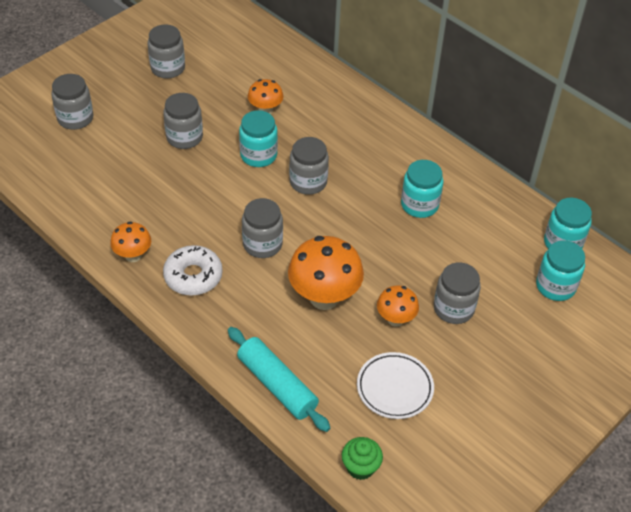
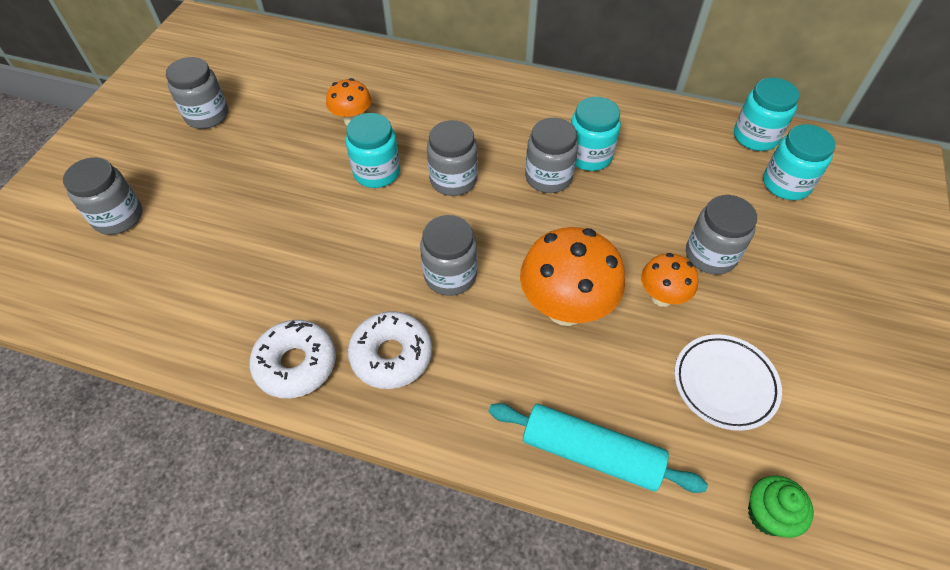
camera: 25 degrees left, 5 degrees up
(133, 256) = (296, 364): orange mushroom -> white donut
(184, 137) = (275, 186): grey jar -> grey jar (548, 177)

